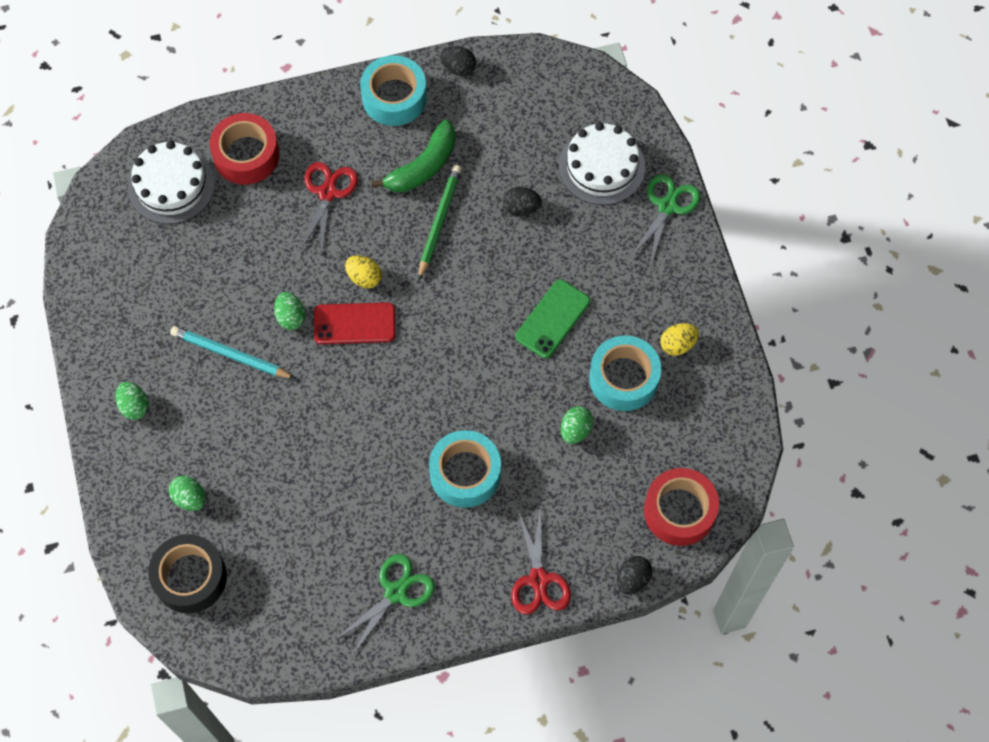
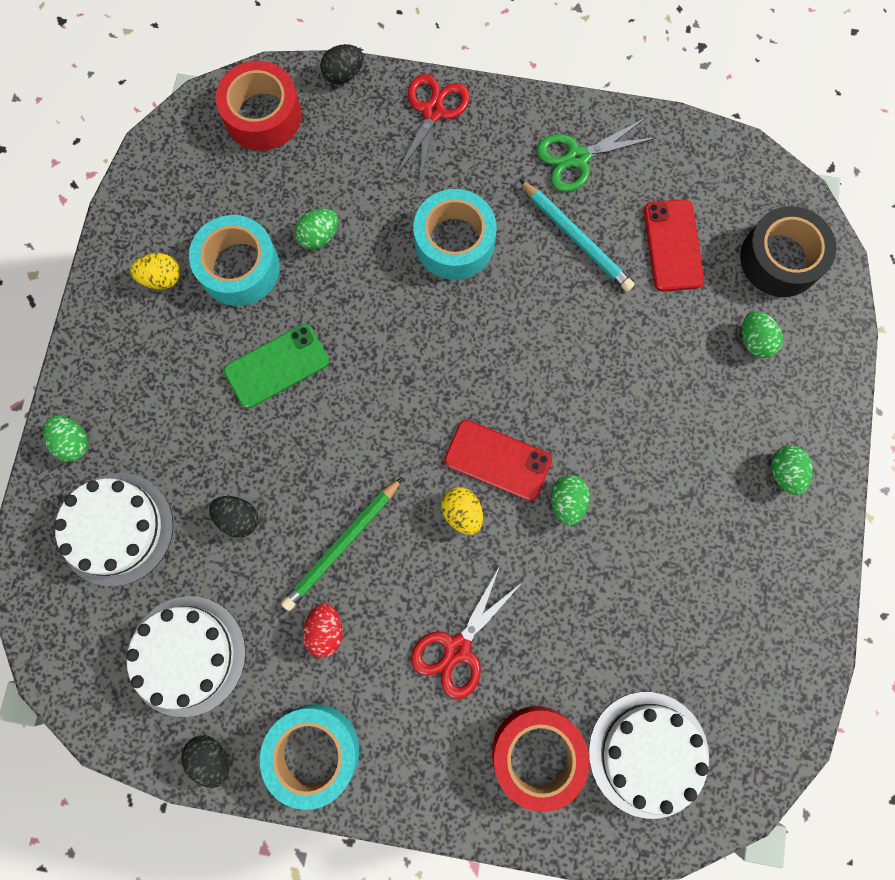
camera: 155 degrees left, 10 degrees up
(230, 354) = (653, 486): turquoise pencil -> turquoise pencil (576, 238)
(284, 549) = (673, 245): none -> red phone
(423, 166) = (325, 630): green banana -> red egg
(507, 115) = (187, 655): none -> white cake
(667, 206) = (73, 442): green scissors -> green egg

